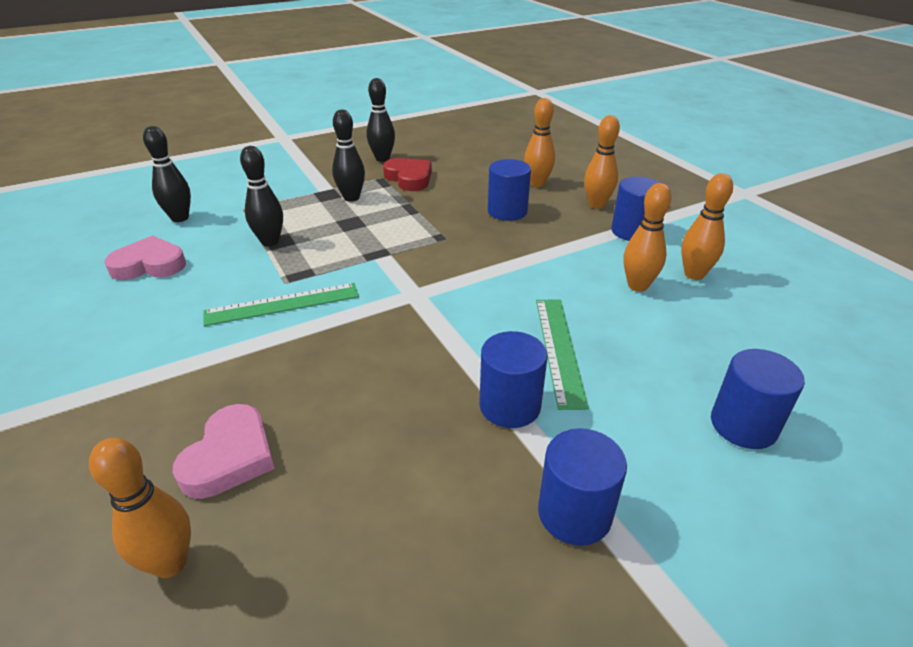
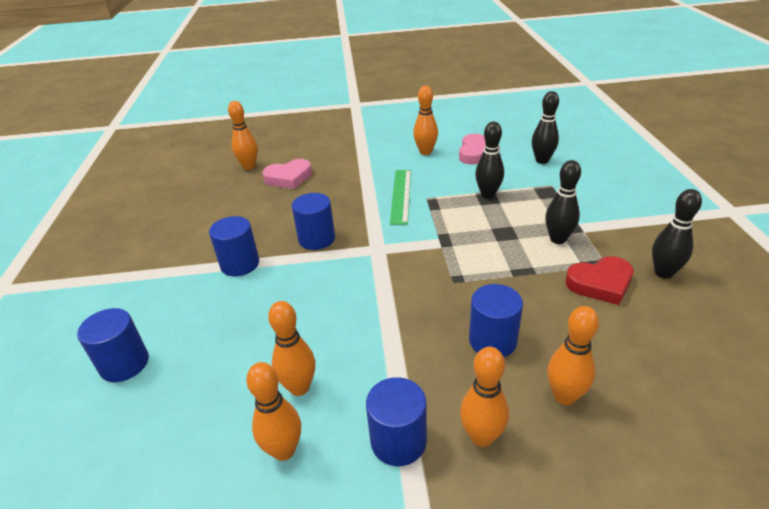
camera: 115 degrees right, 0 degrees up
(137, 310) = (425, 152): none -> orange bowling pin
(230, 457) = (289, 178): pink heart -> pink heart turned 60 degrees counterclockwise
(559, 349) = (265, 302): green ruler -> none
(574, 513) = (159, 265): blue cylinder -> blue cylinder (316, 239)

